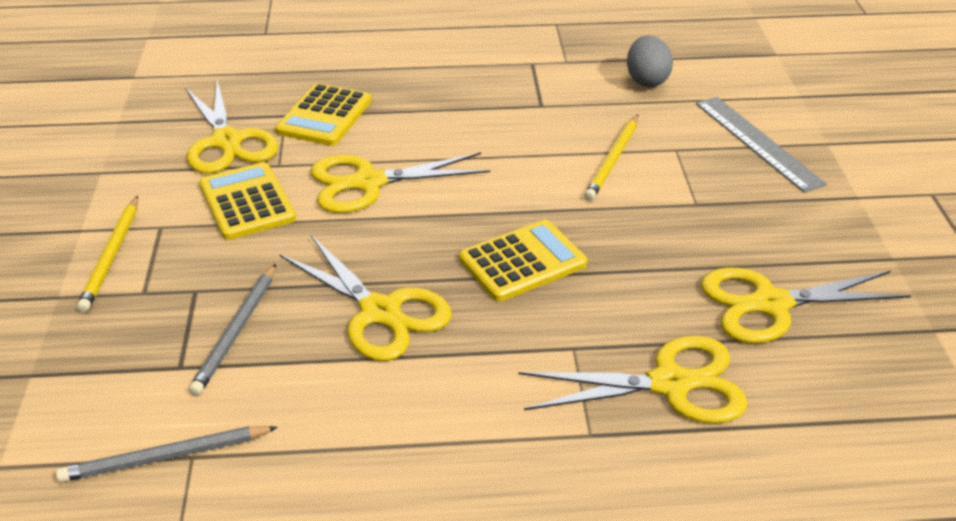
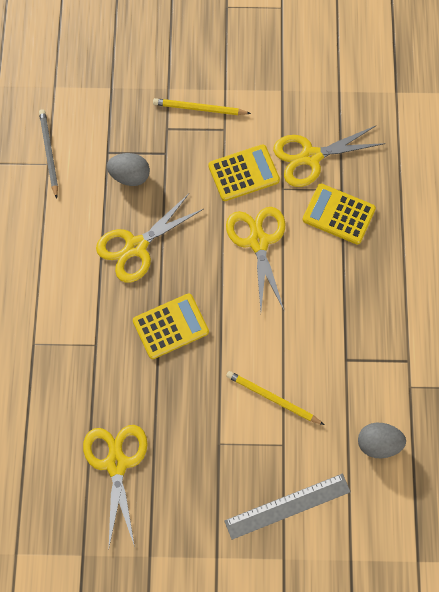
camera: 95 degrees right, 30 degrees up
(236, 331) = (130, 176): grey pencil -> grey egg
(523, 262) = (170, 326): yellow calculator -> yellow calculator turned 90 degrees counterclockwise
(670, 384) = (61, 390): yellow scissors -> none

